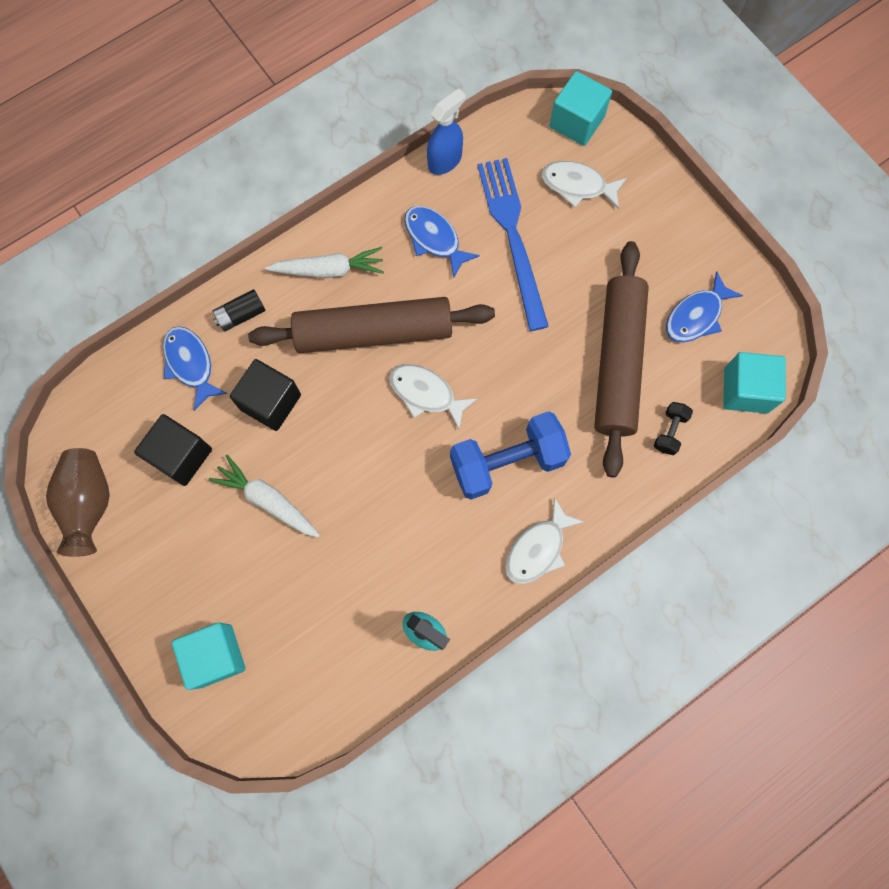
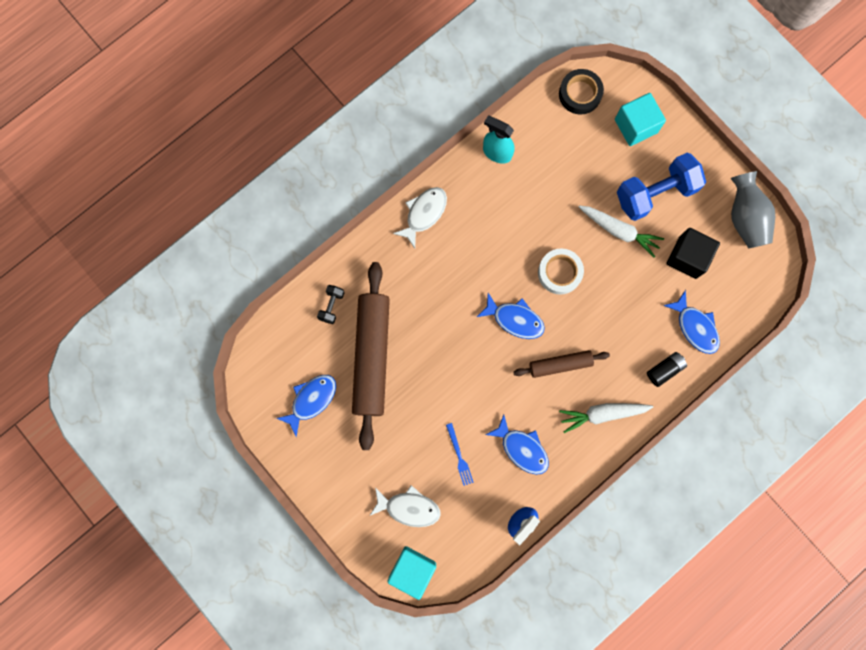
camera: 175 degrees right, 5 degrees up
(90, 504) = (745, 218): brown vase -> grey vase
(270, 402) = (629, 303): black cube -> none
(290, 716) = (580, 94): none -> black tape
(358, 450) = (559, 272): none -> white tape
(374, 332) = (560, 364): brown rolling pin -> brown rolling pin, size x0.52
(426, 393) = (514, 319): white fish -> blue fish
(507, 462) = (450, 273): blue dumbbell -> blue dumbbell (655, 193)
(512, 236) = (459, 456): blue fork -> blue fork, size x0.41
(745, 390) = (274, 343): turquoise cube -> none

